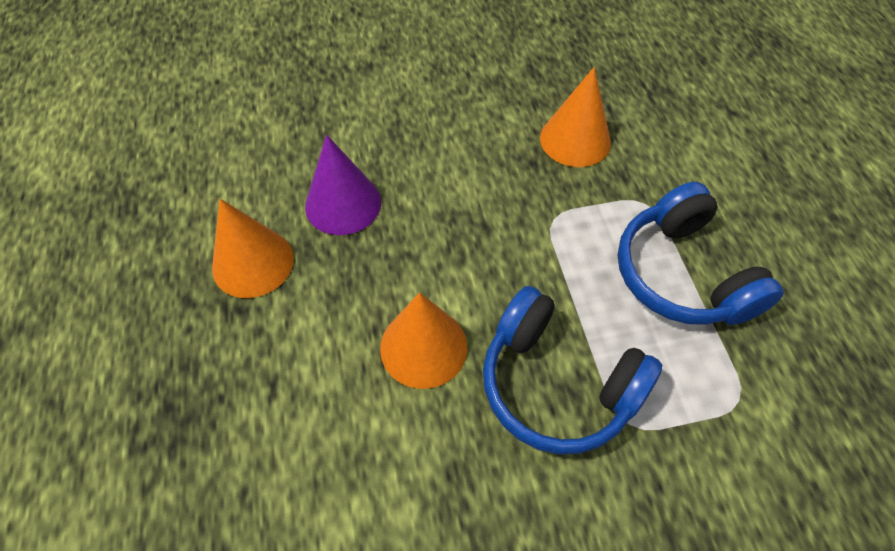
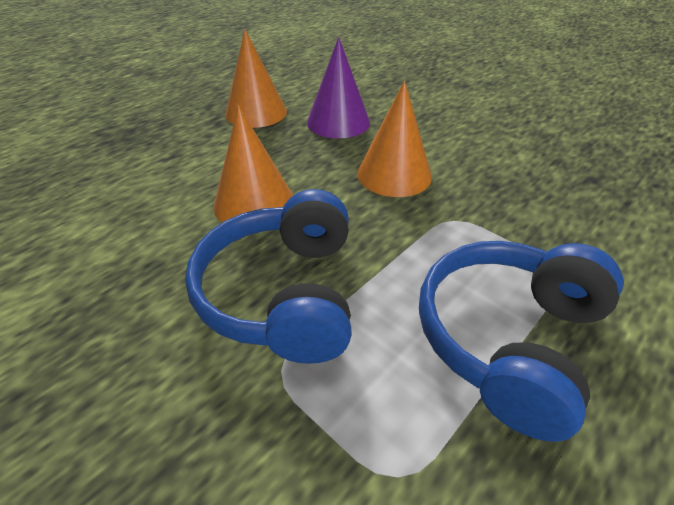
camera: 55 degrees right, 15 degrees down
(575, 140) = (556, 197): orange cone -> orange cone (394, 174)

